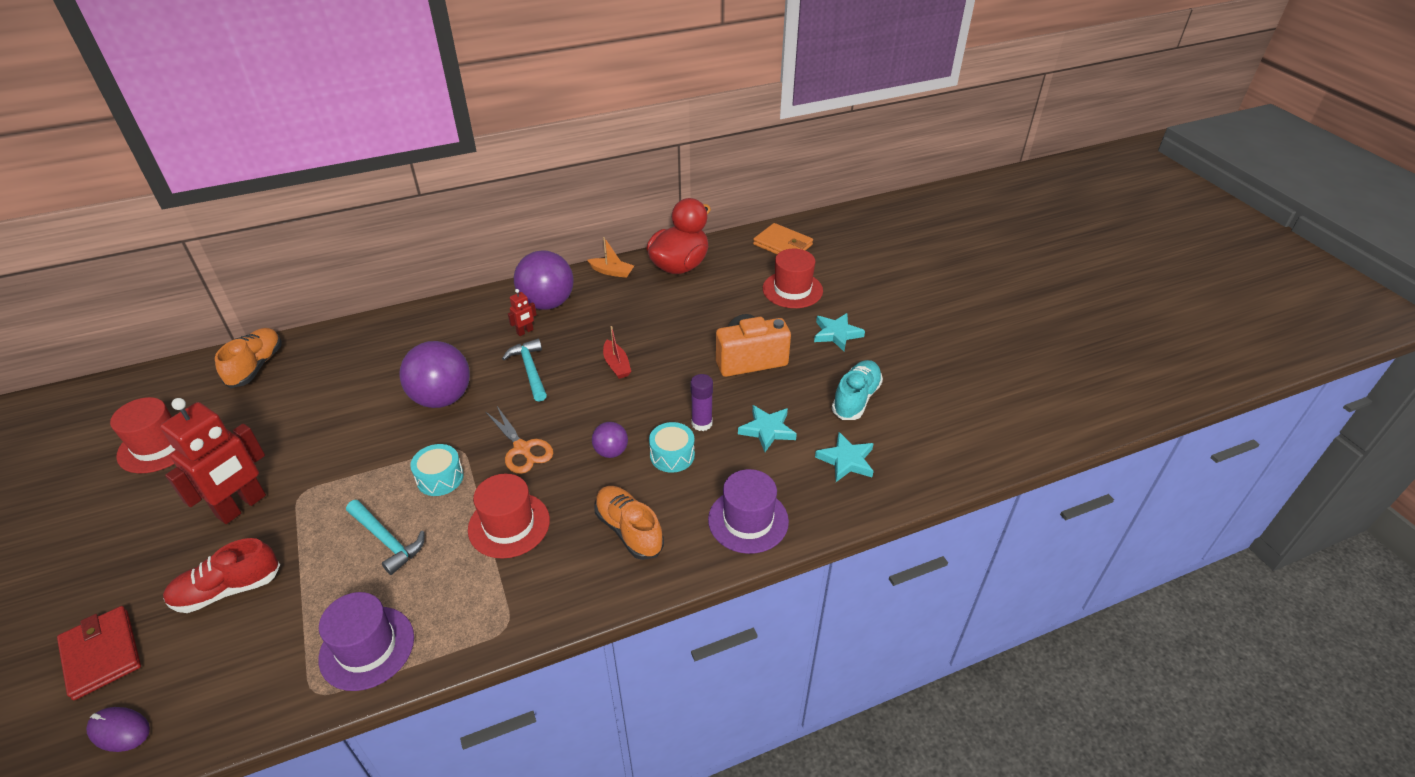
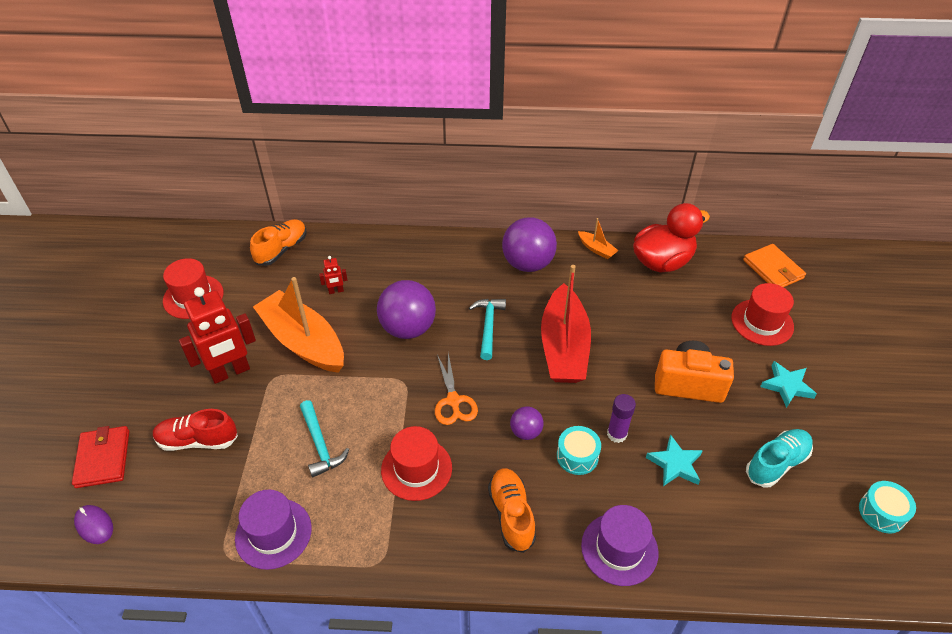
camera: 25 degrees right, 5 degrees up
(322, 448) = (303, 342): none -> orange boat
(440, 478) = (379, 403): turquoise drum -> turquoise drum (882, 512)
(525, 332) = (498, 286): red robot -> red robot (336, 291)
(616, 365) = (564, 347): red boat -> red boat, size x2.38
(846, 460) = (738, 525): turquoise star -> none

